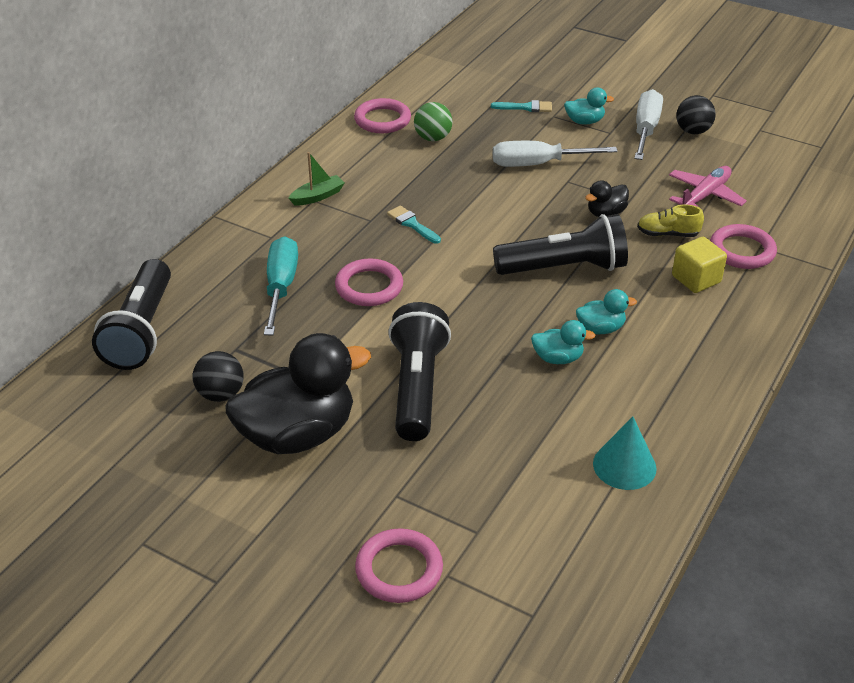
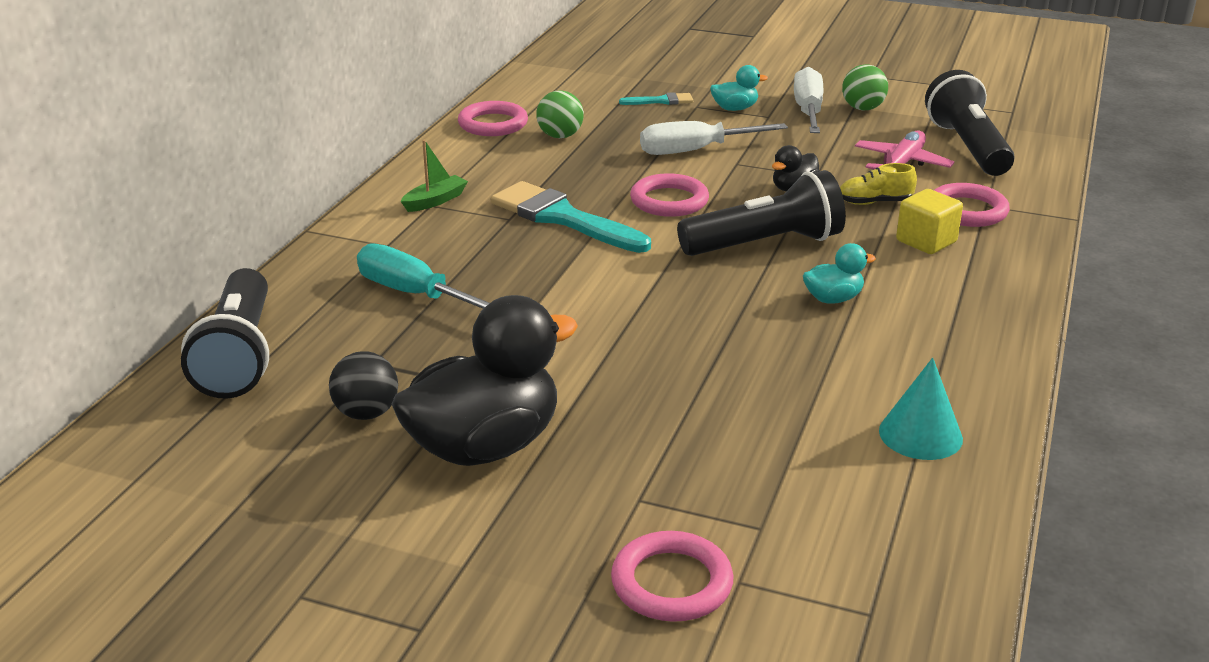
camera: 10 degrees left, 10 degrees down
(281, 287) = (415, 294): turquoise screwdriver -> turquoise screwdriver turned 45 degrees counterclockwise
(369, 287) = (529, 283): pink ring -> pink ring (669, 201)
(412, 224) = (562, 218): turquoise brush -> turquoise brush, size x2.10
(417, 387) = (625, 380): black flashlight -> black flashlight (967, 147)
(558, 358) = (792, 333): turquoise duck -> none
(693, 131) = (862, 108): black ball -> green ball

